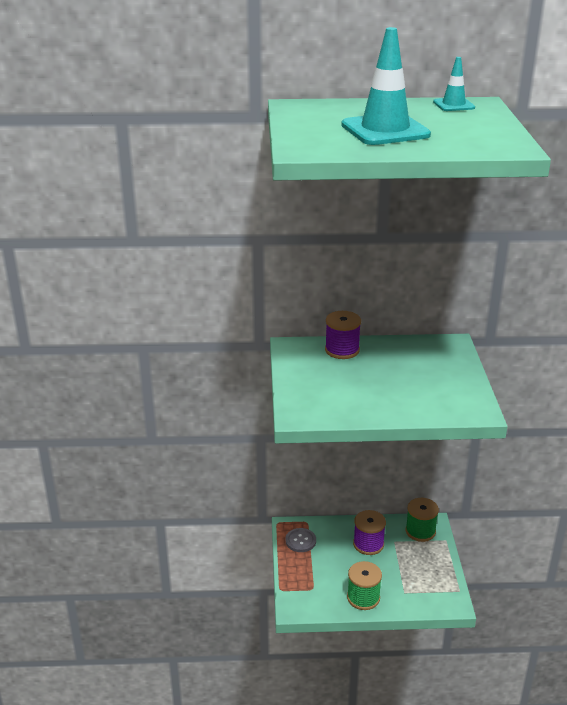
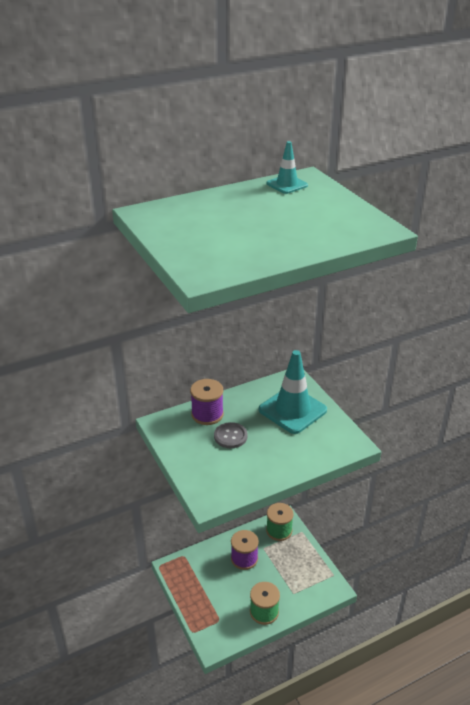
camera: 25 degrees left, 5 degrees up
(300, 541) = (187, 577): grey button -> grey button (230, 436)
(385, 130) = (256, 230): turquoise traffic cone -> turquoise traffic cone (292, 410)

